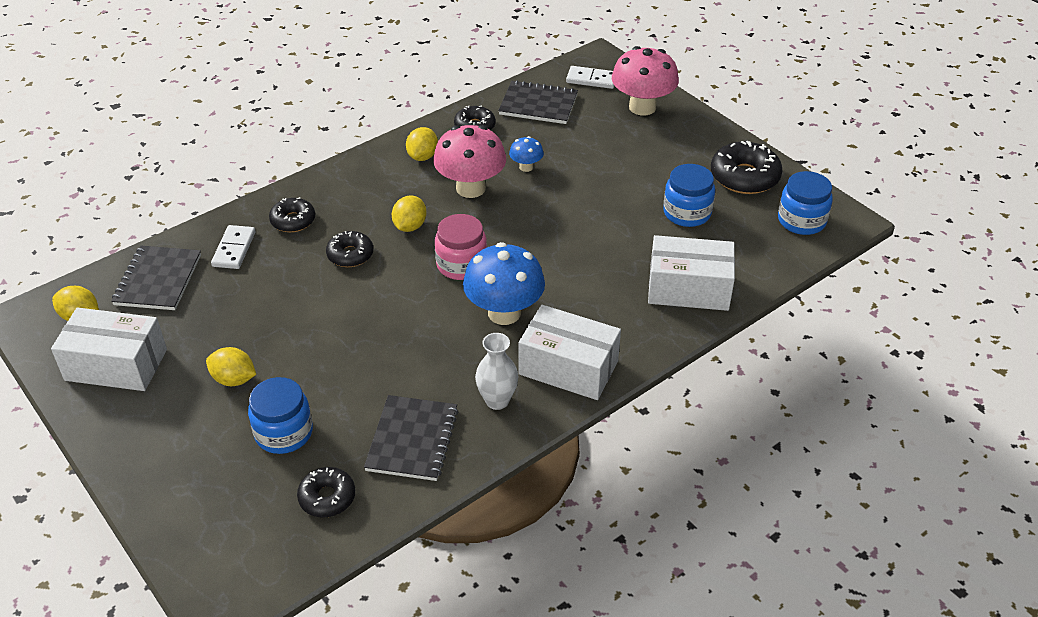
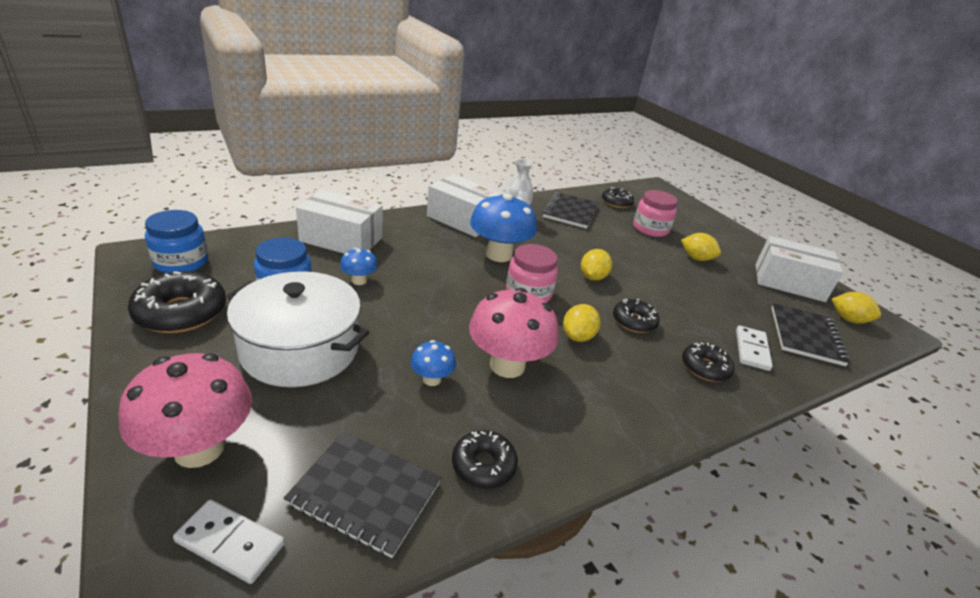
camera: 175 degrees left, 10 degrees down
(284, 433) = (650, 229): blue jar -> pink jar
(423, 156) = (564, 425): yellow lemon -> yellow lemon (592, 277)
(633, 239) = (359, 281): none -> blue mushroom
(634, 169) = (300, 349): none -> white pot

